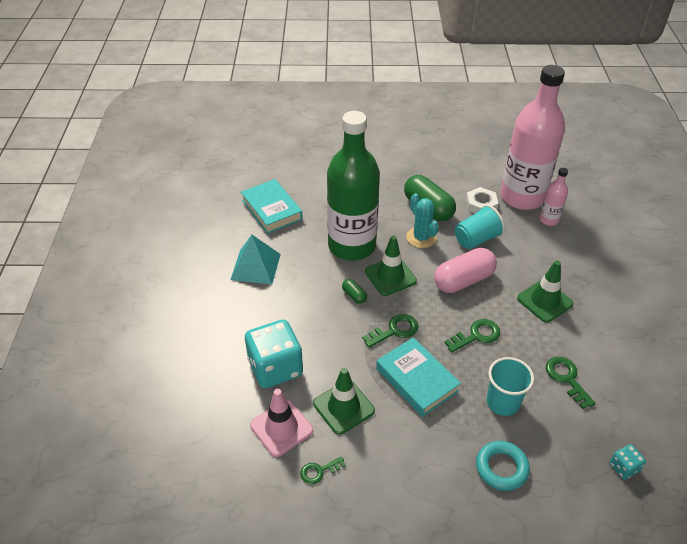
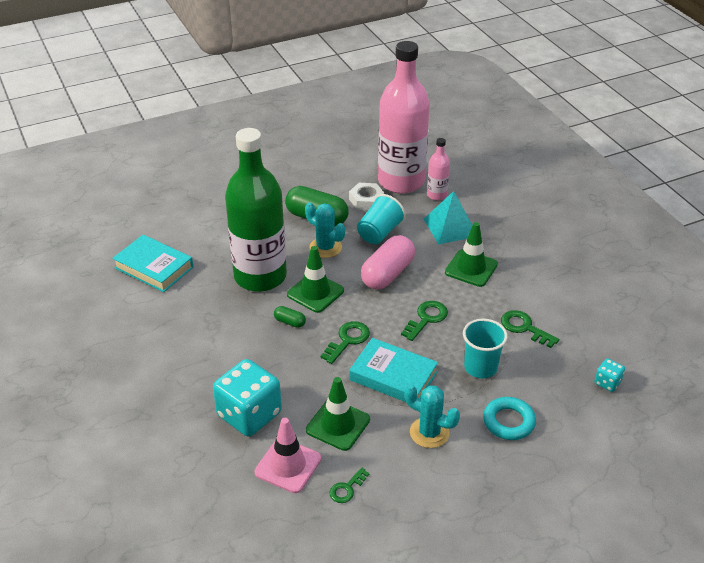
camera: 25 degrees left, 5 degrees down
(255, 266) = (170, 328): turquoise pyramid -> turquoise pyramid (450, 227)
(420, 448) = (429, 433): none -> turquoise cactus

